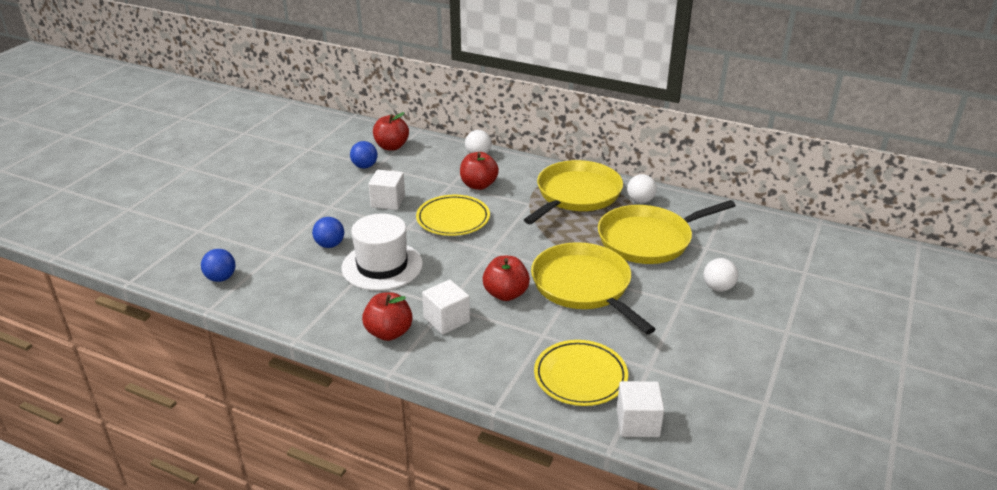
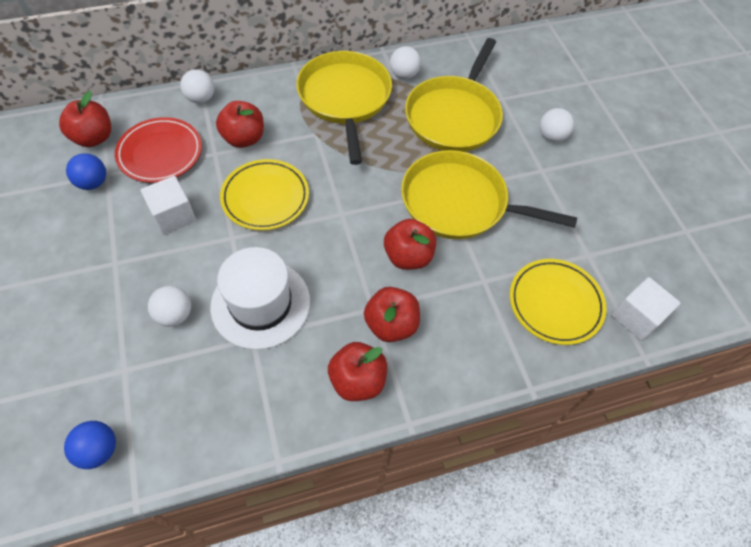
camera: 45 degrees left, 25 degrees up
(330, 245) = (175, 315): blue ball -> white ball
(419, 170) = (160, 153): none -> red plate
(446, 320) = (391, 324): white cube -> red apple

